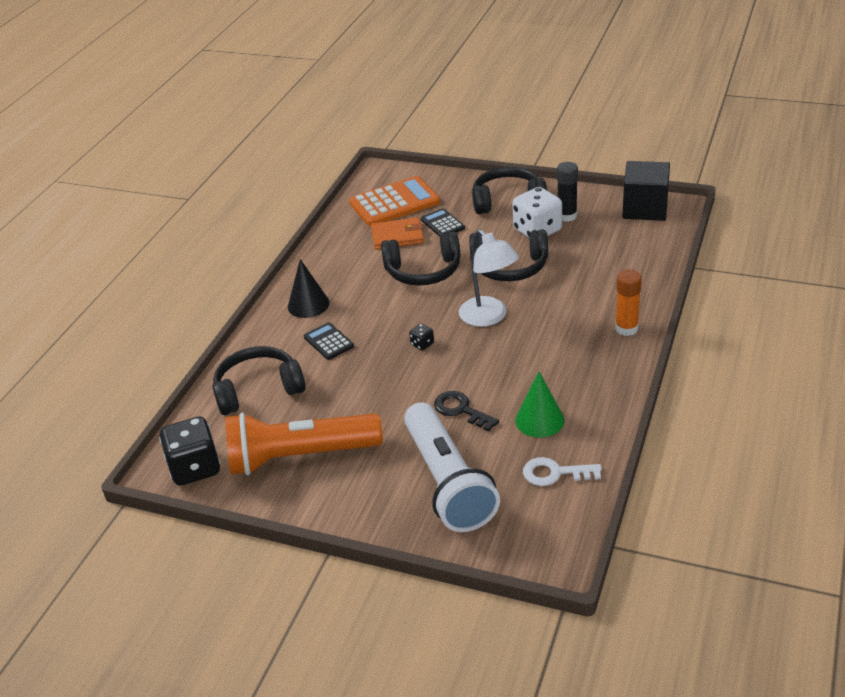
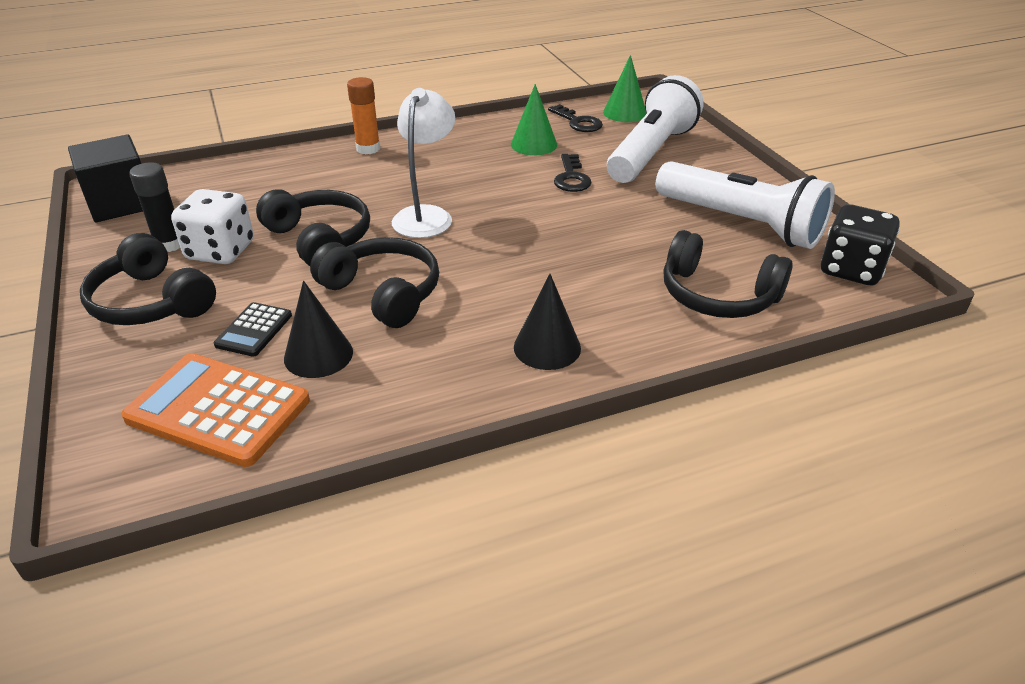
camera: 135 degrees left, 0 degrees up
(300, 457) = (741, 223): orange flashlight -> white flashlight
(328, 342) = (588, 292): black calculator -> none
(397, 236) = (318, 355): orange wallet -> black cone
(422, 344) = (514, 233): black dice -> none
(542, 520) = (625, 113): none -> green cone
(555, 473) = (578, 122): white key -> black key

